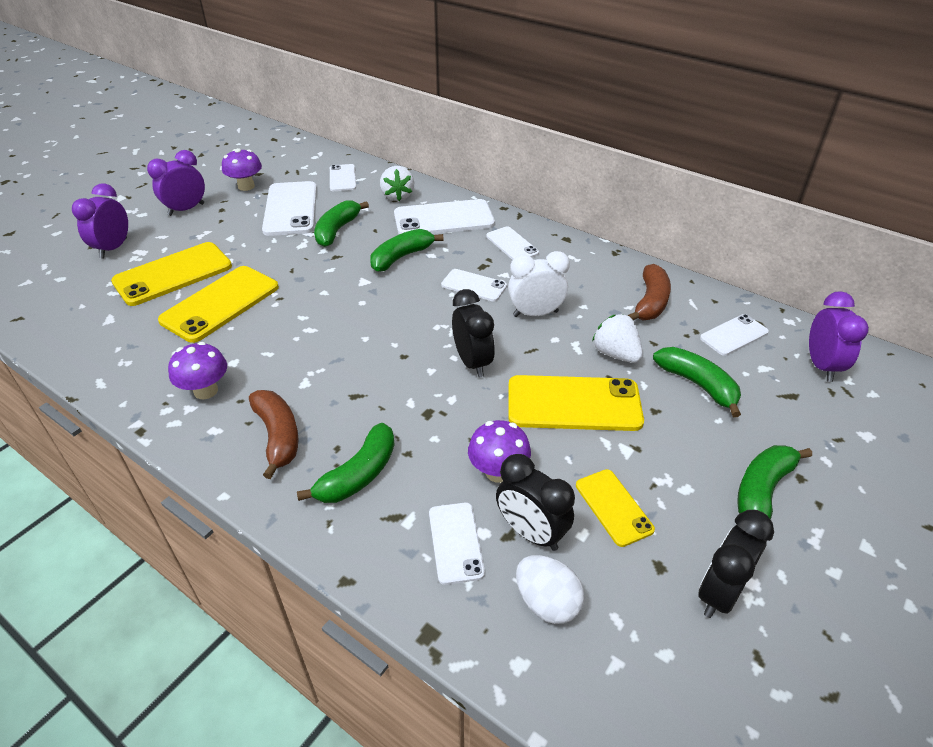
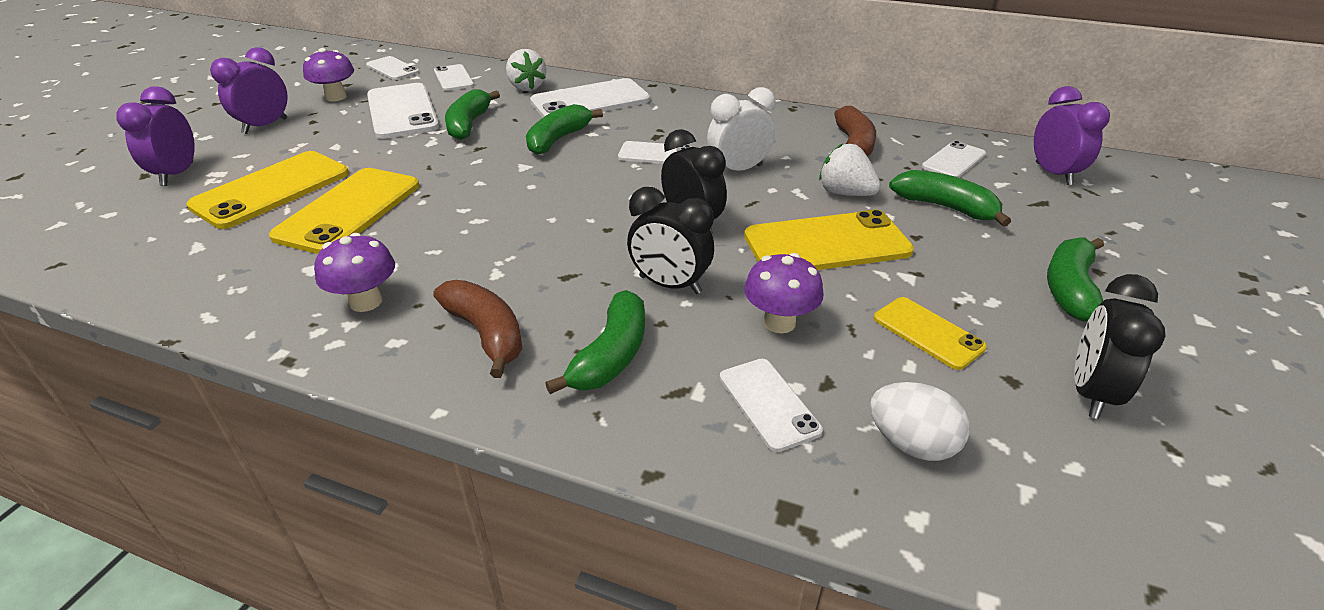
camera: 15 degrees left, 5 degrees down
(512, 244) = (678, 114): white phone -> white phone (392, 69)
(531, 532) = (851, 375): black clock -> black clock (670, 285)

